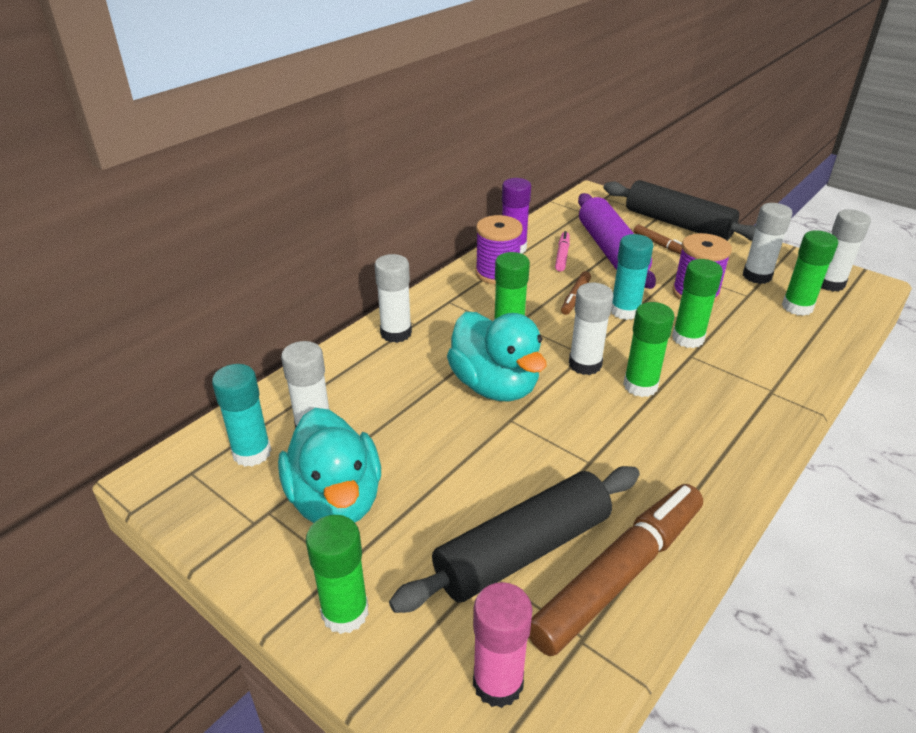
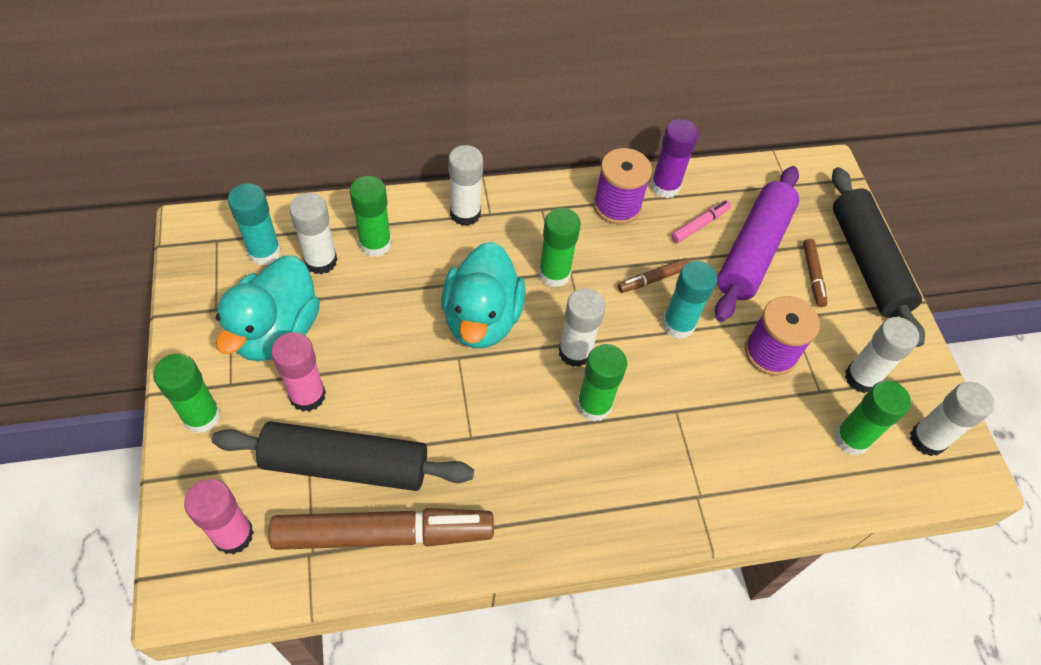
camera: 35 degrees right, 20 degrees up
(424, 526) = (307, 395): none -> pink glue stick
(688, 338) = (696, 392): green glue stick -> green glue stick (375, 244)

